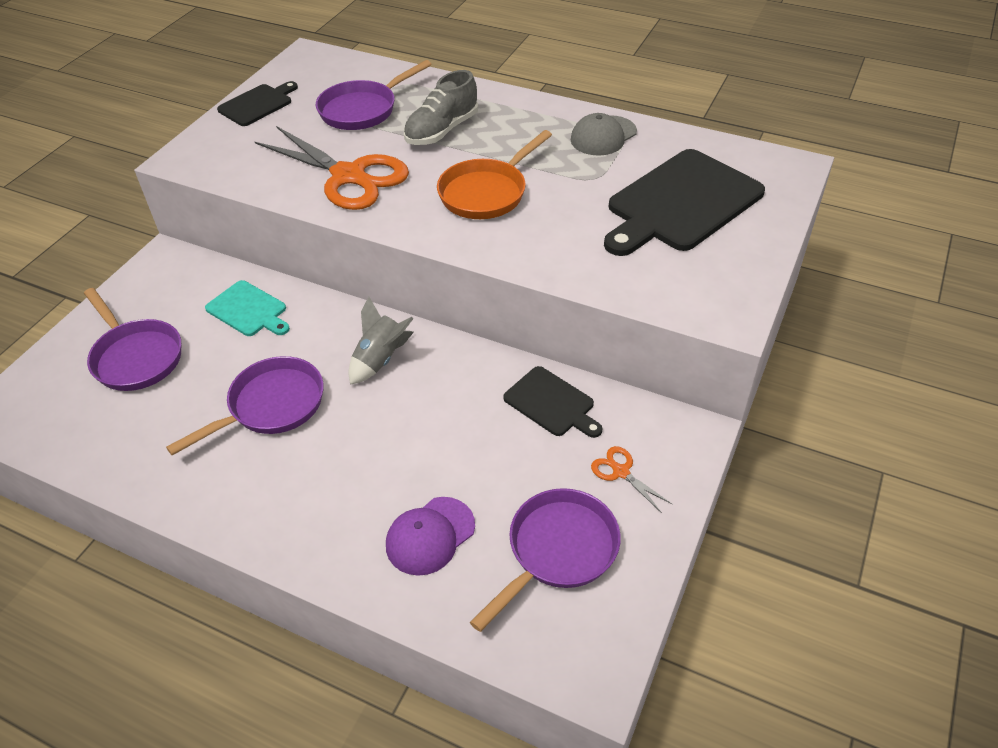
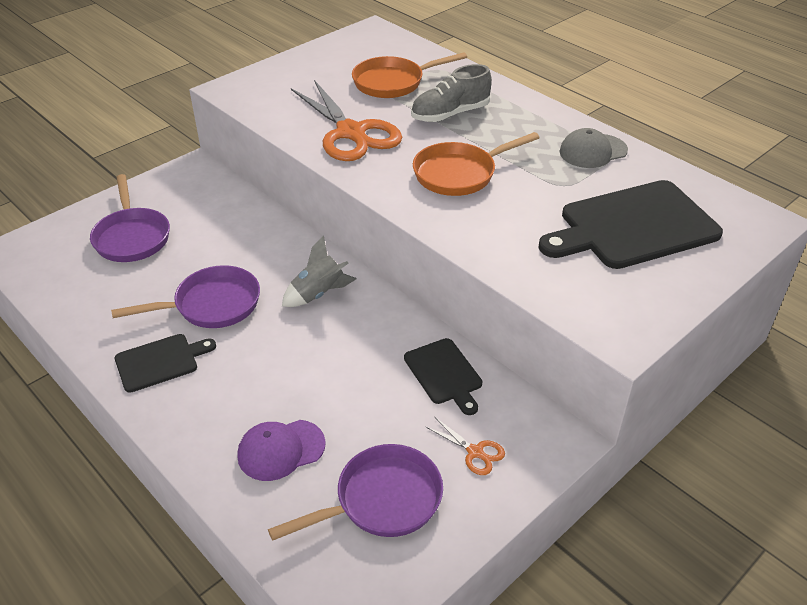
camera: 20 degrees right, 5 degrees down
(248, 310) = (235, 225): turquoise cutting board -> none
(258, 104) = (311, 60): black cutting board -> black cutting board (160, 362)
(362, 110) = (393, 82): purple pan -> orange pan
(621, 472) = (475, 452): orange scissors -> orange scissors turned 150 degrees clockwise

